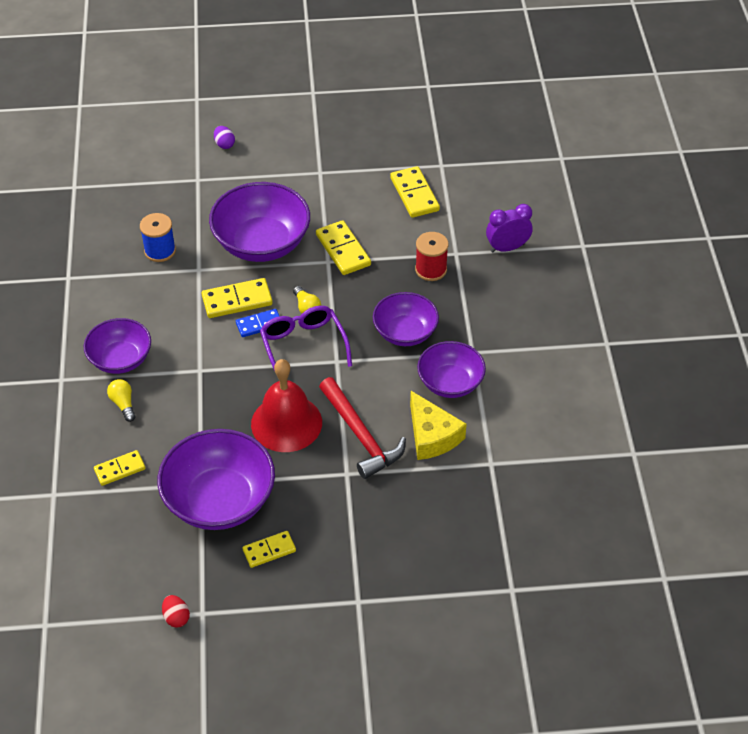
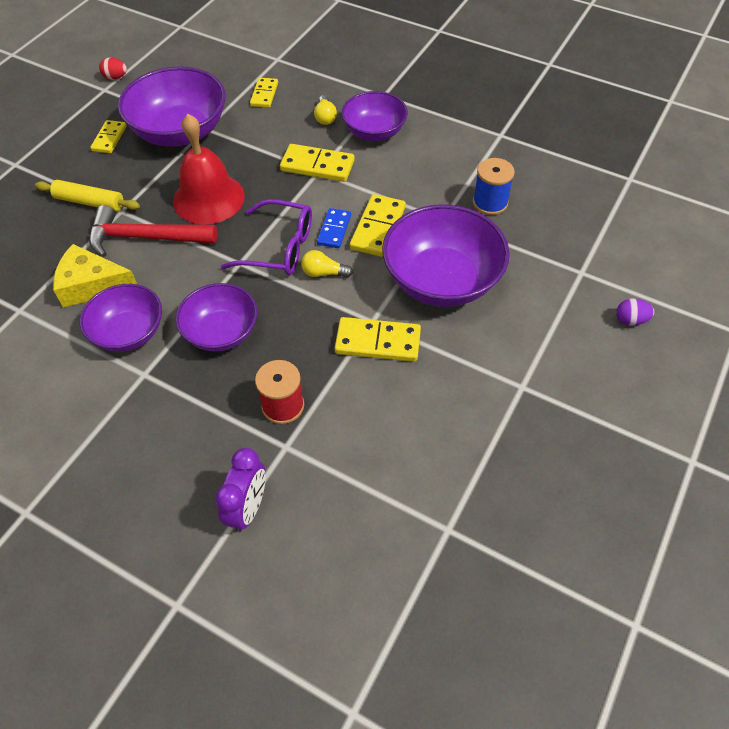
camera: 125 degrees right, 5 degrees up
(123, 404) = (325, 117): yellow light bulb -> yellow light bulb turned 75 degrees clockwise
(355, 503) = (89, 202): none -> yellow rolling pin
(414, 194) = (414, 463): yellow domino -> yellow domino (317, 166)

